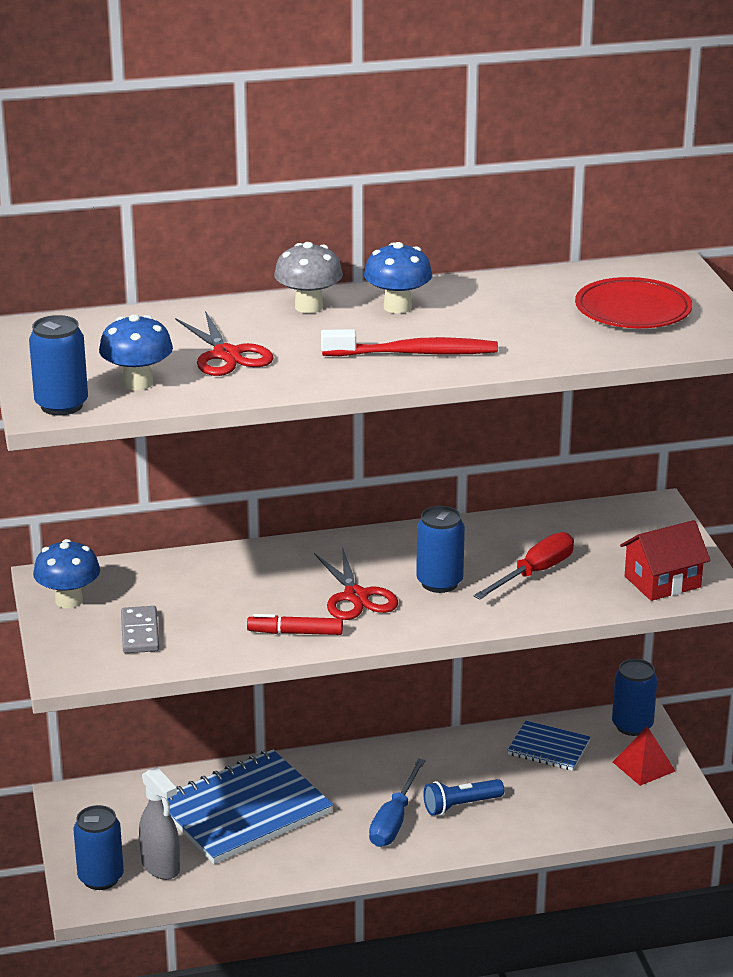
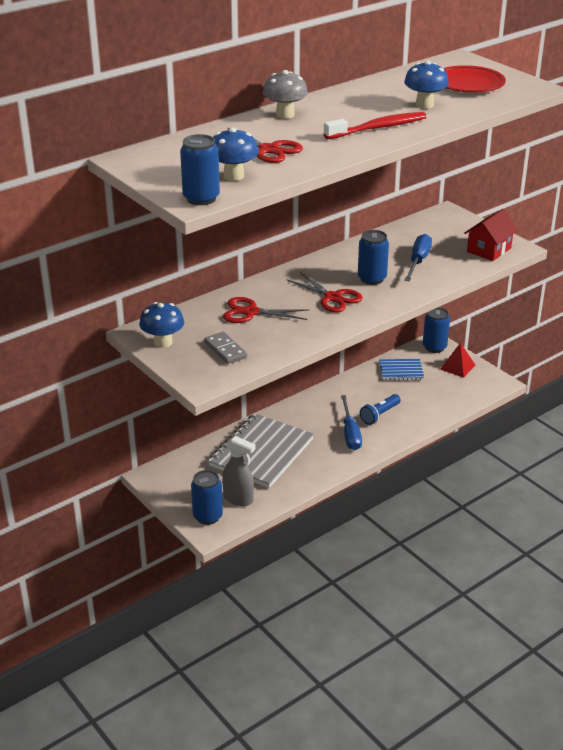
camera: 25 degrees left, 5 degrees up
(222, 588) = (251, 312): none -> red scissors
(244, 810) = (261, 452): blue notebook -> grey notebook
(295, 633) = (317, 326): red marker -> none
(397, 307) = (337, 105): blue mushroom -> blue mushroom (424, 105)
(534, 573) = (418, 261): red screwdriver -> blue screwdriver

